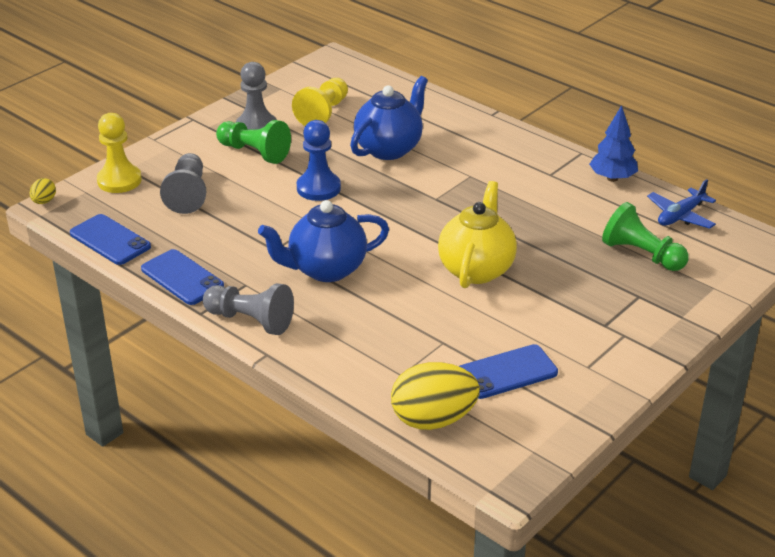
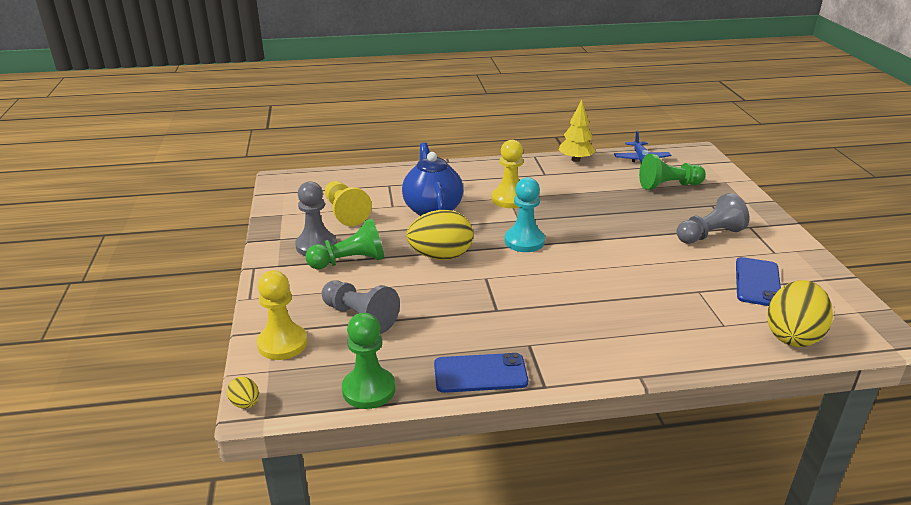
camera: 50 degrees left, 5 degrees down
(110, 240) = (369, 390): blue phone -> green pawn
(250, 320) = (584, 364): grey pawn -> grey pawn (709, 235)
(318, 188) = (440, 256): blue pawn -> yellow egg
(326, 269) = (553, 299): blue teapot -> none
(401, 217) = (524, 241): none -> turquoise pawn
(467, 177) = (509, 199): none -> yellow pawn
(476, 269) = (623, 242): yellow teapot -> none
(612, 178) = (575, 160): blue tree -> yellow tree

